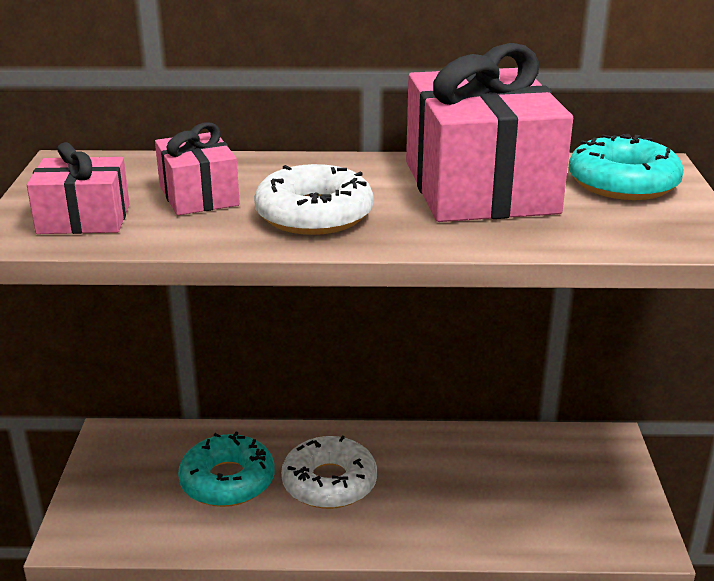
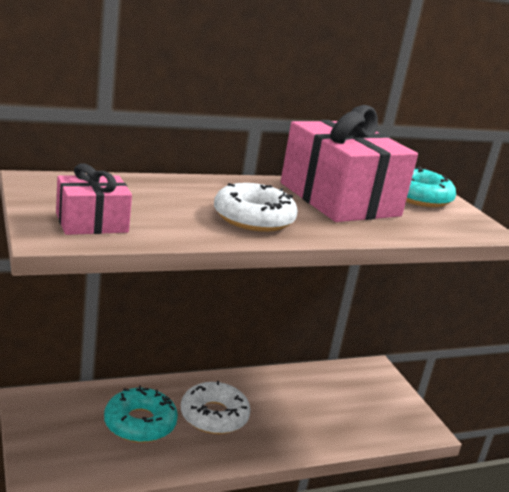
camera: 25 degrees left, 5 degrees down
(198, 195) = (161, 205): pink gift -> none

